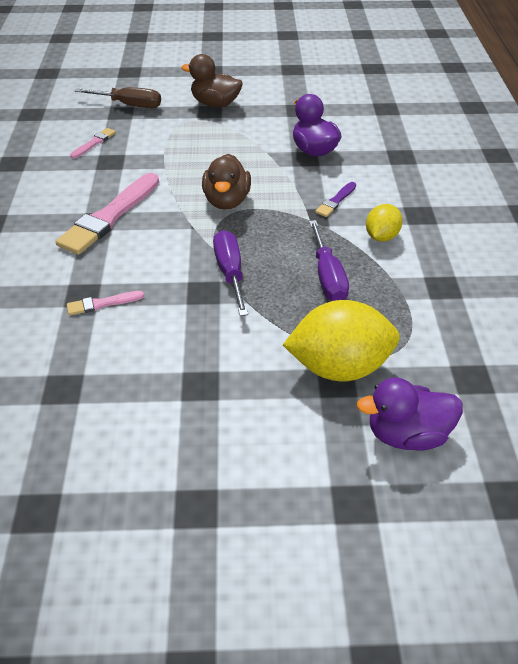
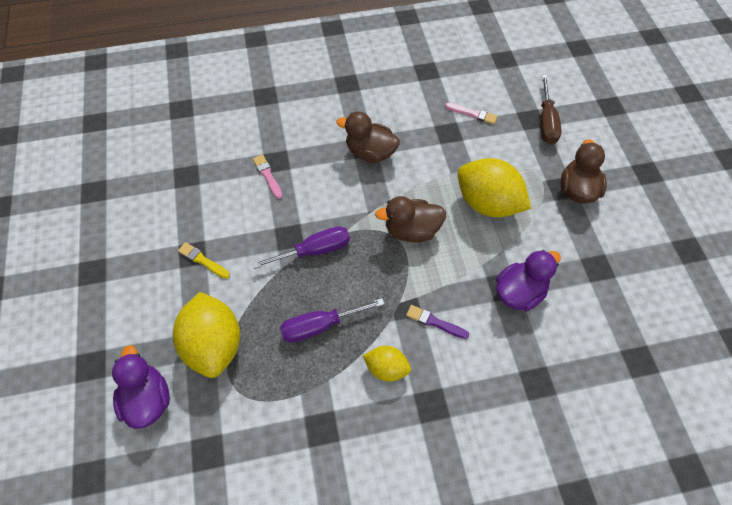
camera: 80 degrees right, 15 degrees up
(109, 216) = (370, 153): pink brush -> brown duck
(211, 152) = (487, 203): none -> yellow lemon
(214, 374) = (202, 260): none -> yellow brush

